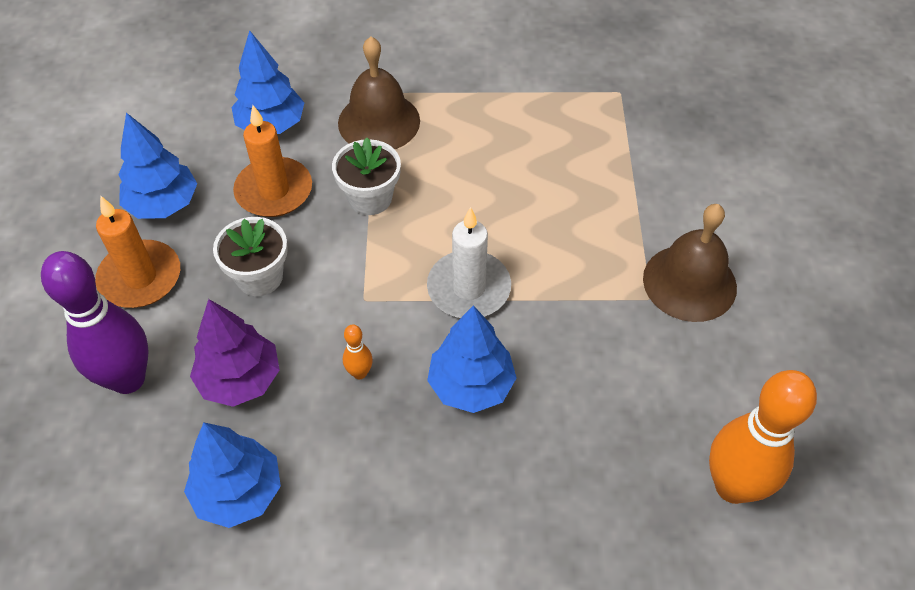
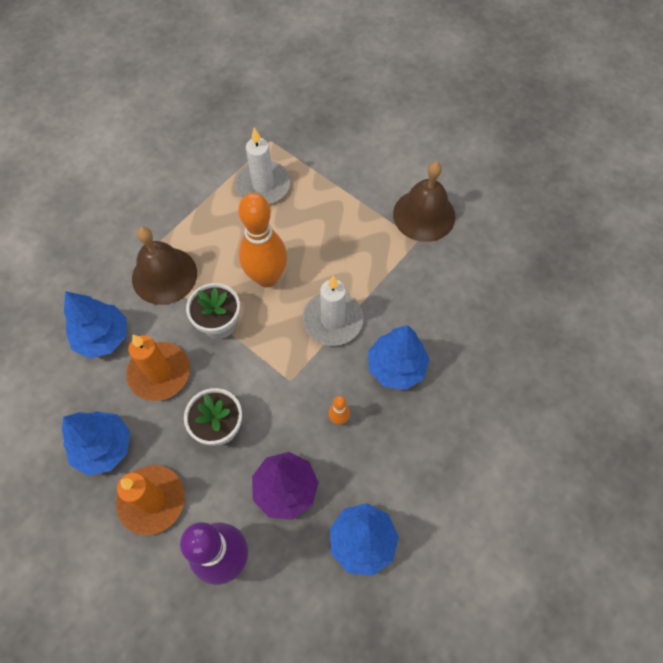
camera: 50 degrees left, 10 degrees up
(561, 122) = (263, 185): none -> white candle
(733, 486) = (550, 294): orange bowling pin -> orange bowling pin (267, 277)

